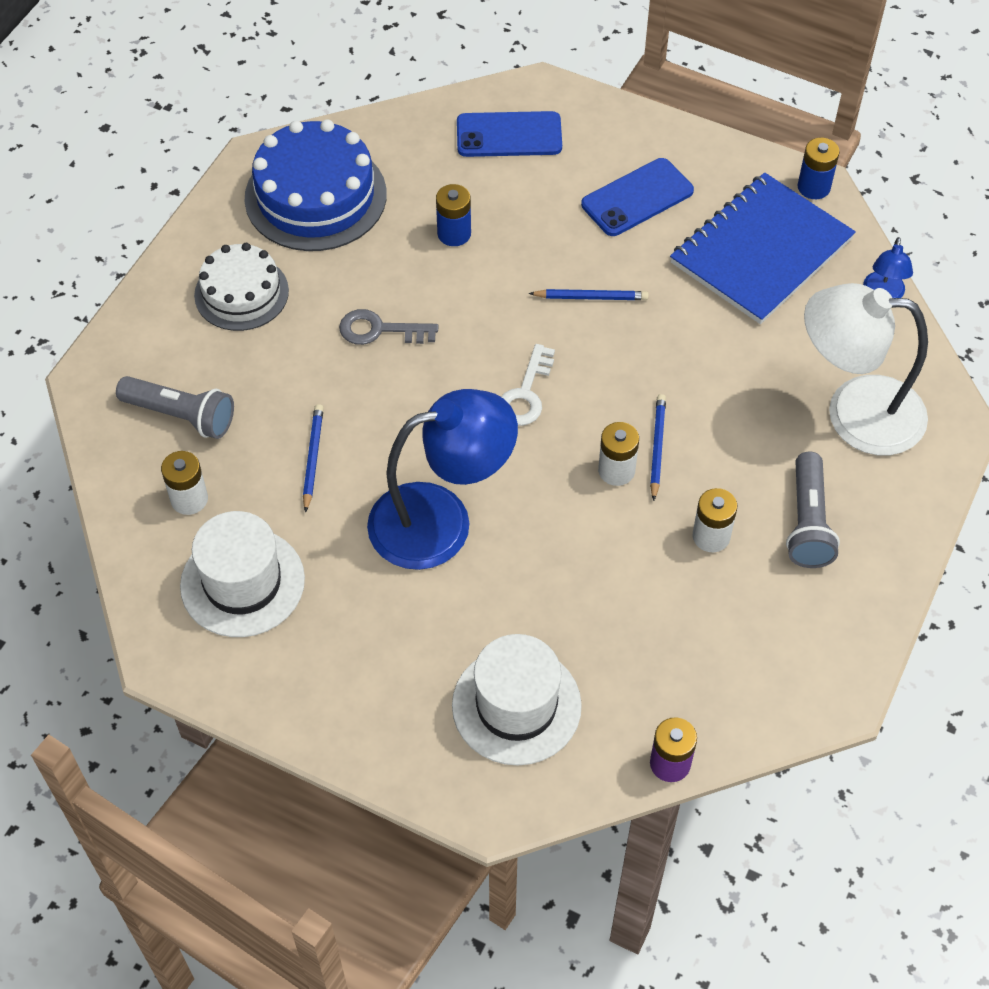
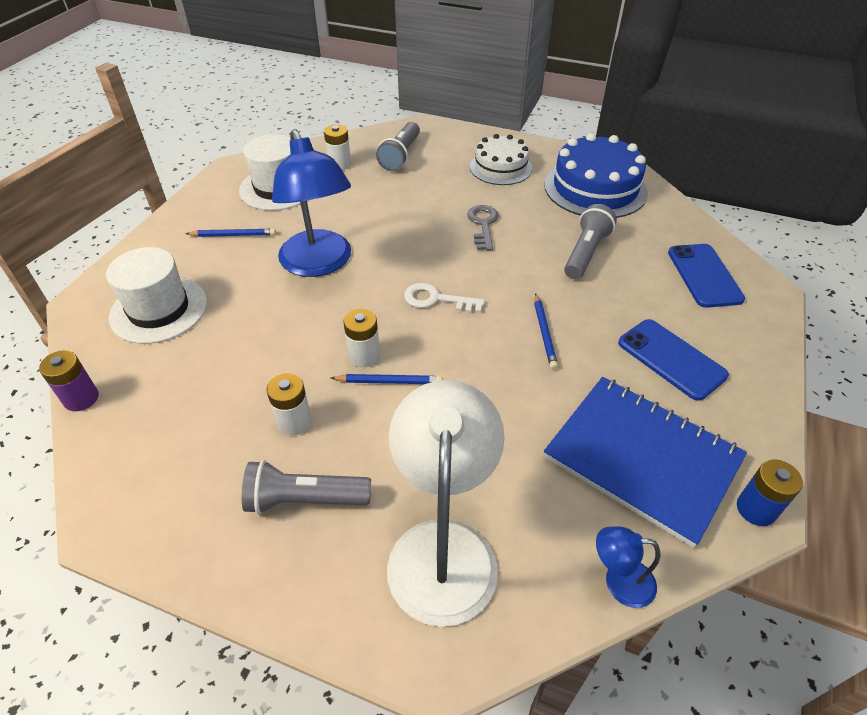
camera: 85 degrees right, 10 degrees down
(313, 458) = (371, 206): blue pencil -> blue pencil (233, 235)
(454, 233) = (585, 253): blue battery -> grey flashlight

